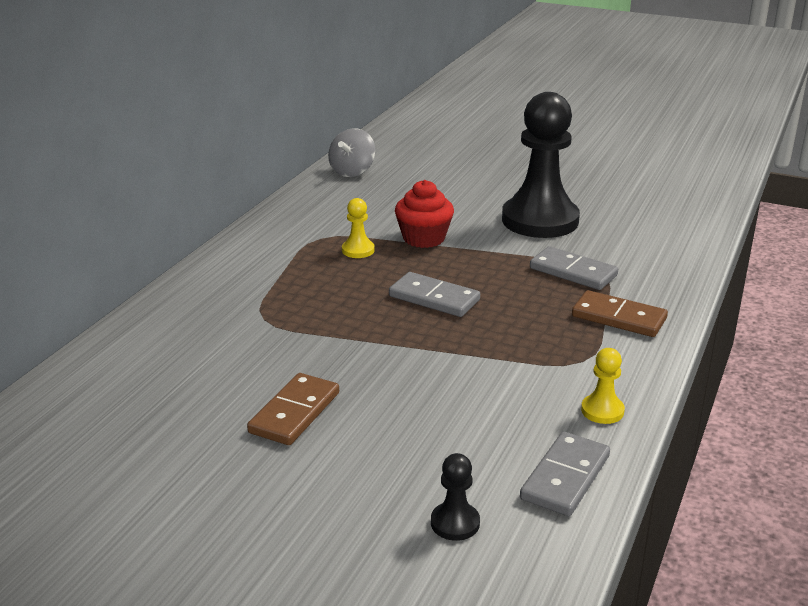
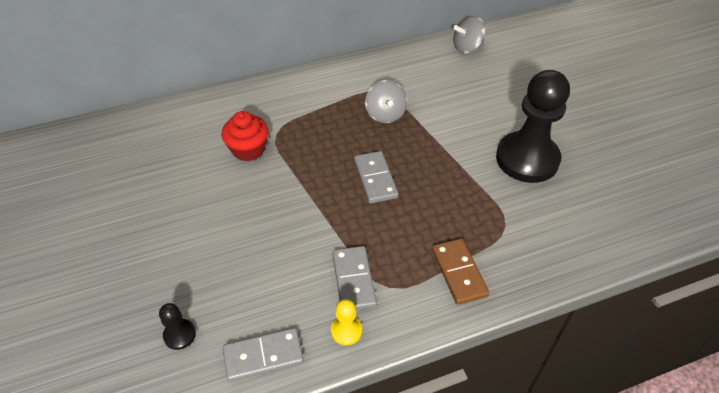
camera: 45 degrees right, 20 degrees up
(294, 412) = (209, 207): brown domino -> none
(358, 250) = (385, 114): yellow pawn -> grey spinning top
(424, 238) = (434, 128): red cupcake -> red cupcake (248, 149)
(573, 272) = (485, 216): grey domino -> grey domino (353, 280)

